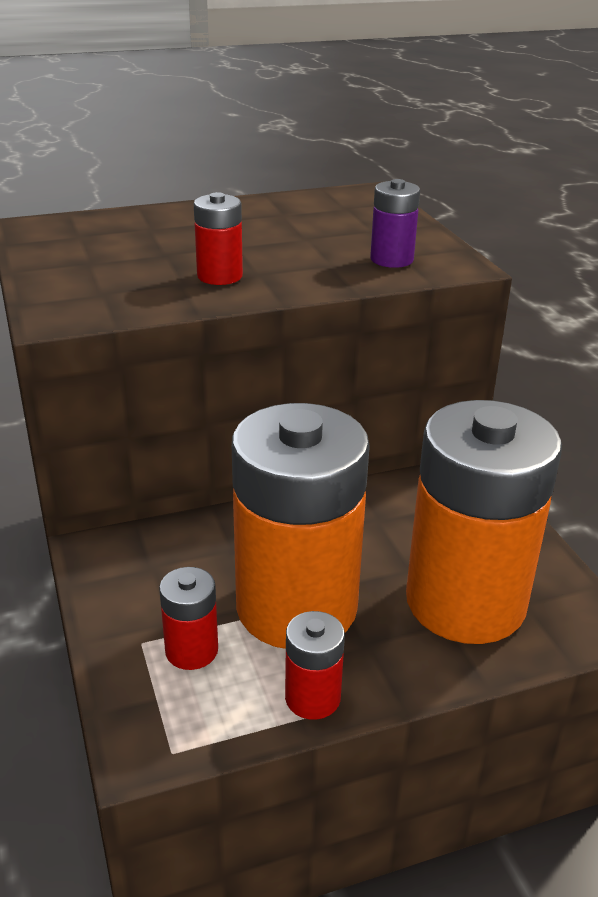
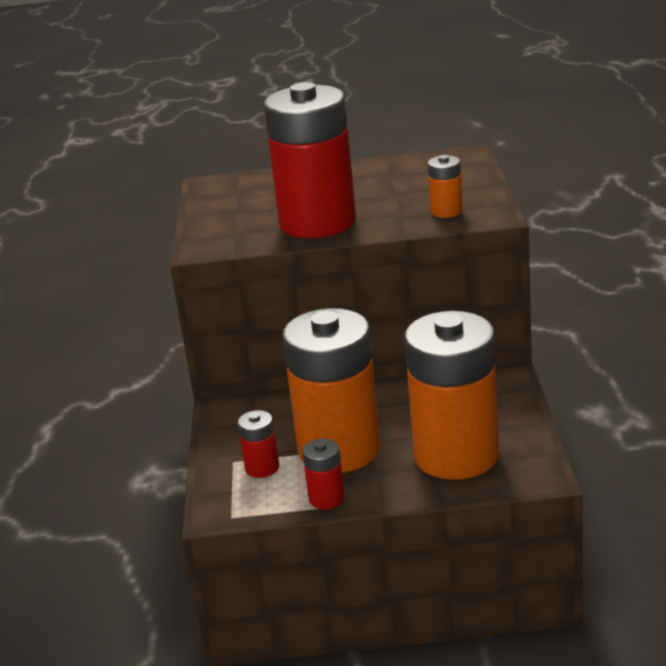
camera: 20 degrees right, 5 degrees down
(219, 276) = (317, 222): red battery -> red battery, size x2.43
(391, 259) = (446, 211): purple battery -> orange battery

